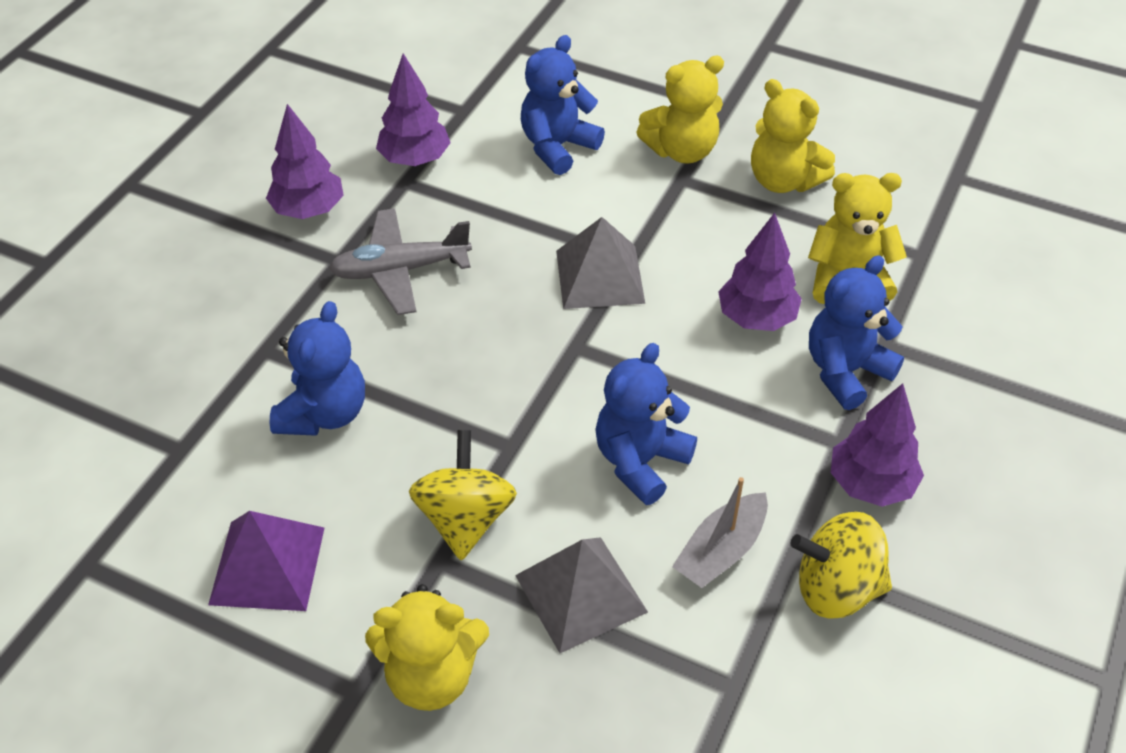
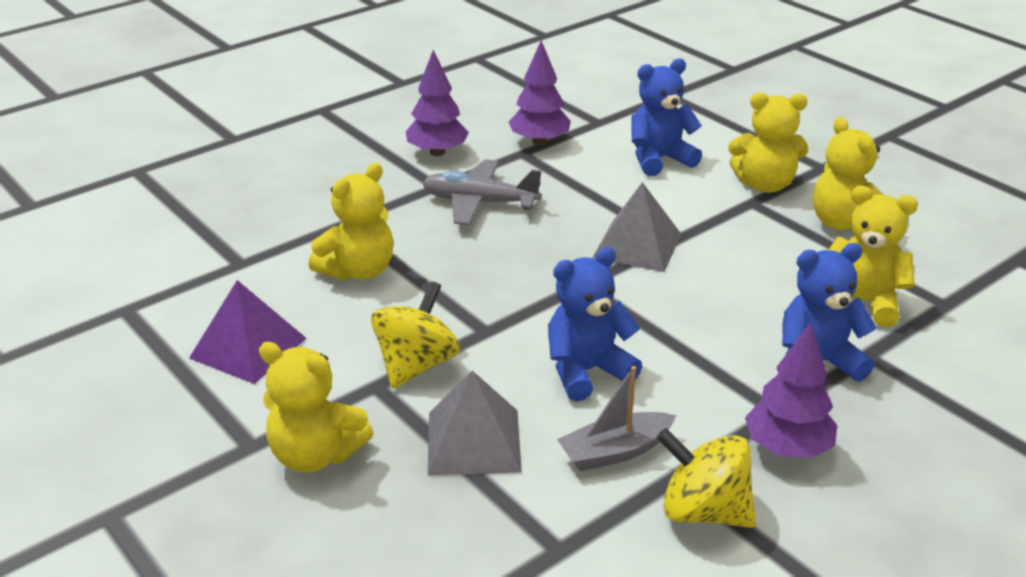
camera: 25 degrees right, 15 degrees down
(324, 413) = (358, 271): blue teddy bear -> yellow teddy bear
(756, 318) = (757, 306): purple tree -> none

